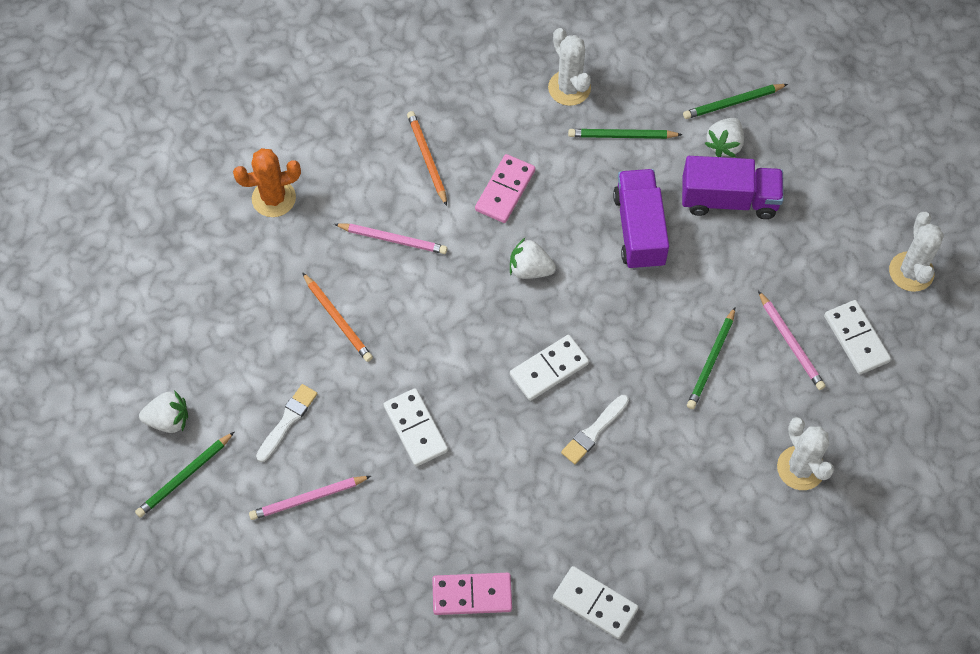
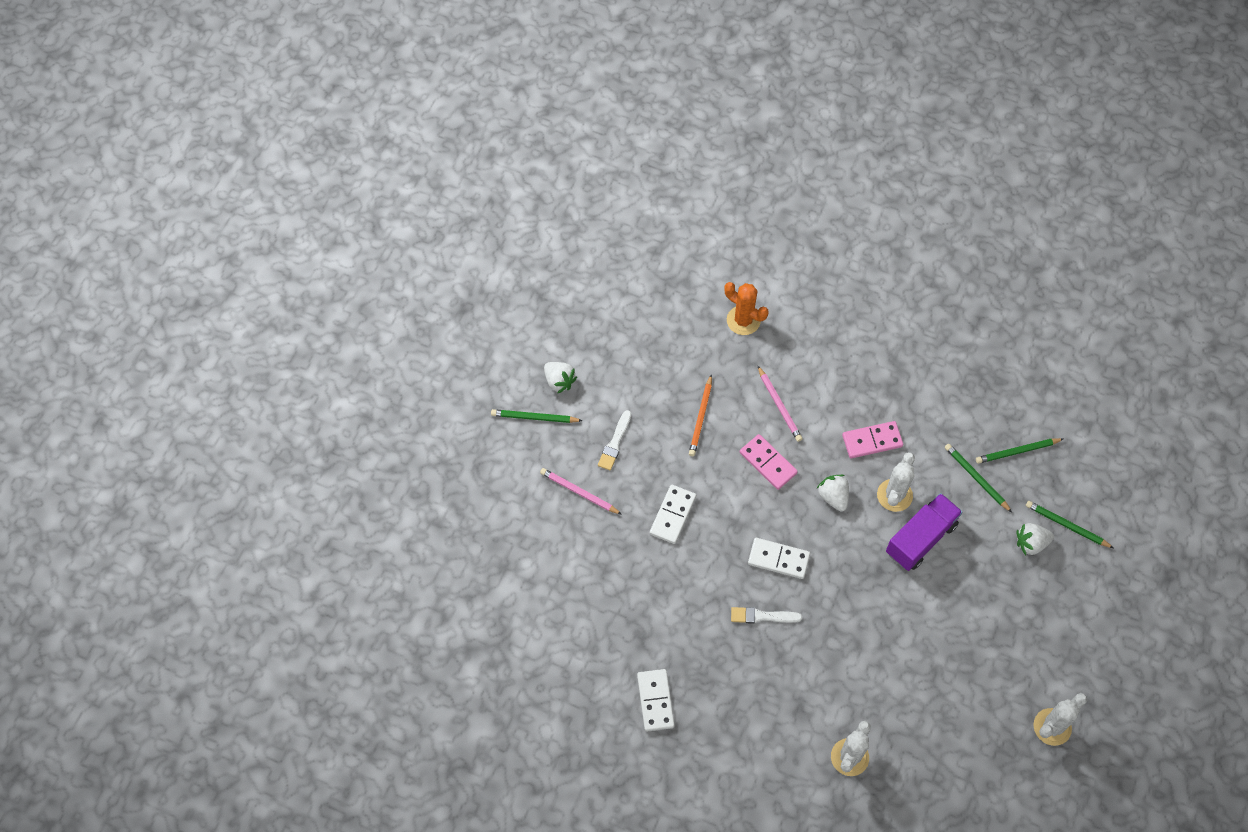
camera: 50 degrees right, 0 degrees up
(287, 421) = (615, 443): white brush -> white brush turned 120 degrees clockwise
(427, 158) = (850, 381): orange pencil -> none
(472, 595) = (600, 627): pink domino -> pink domino (768, 463)
(569, 88) = (979, 421): white cactus -> white cactus (894, 495)
(711, 360) = (872, 649): green pencil -> green pencil (1017, 451)
(729, 200) = (994, 575): purple truck -> none
(790, 343) = (929, 688): pink pencil -> none
(856, 339) = (970, 726): white domino -> none

